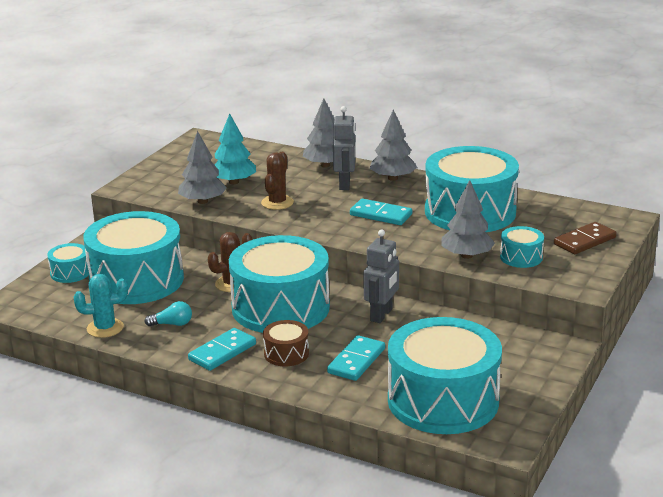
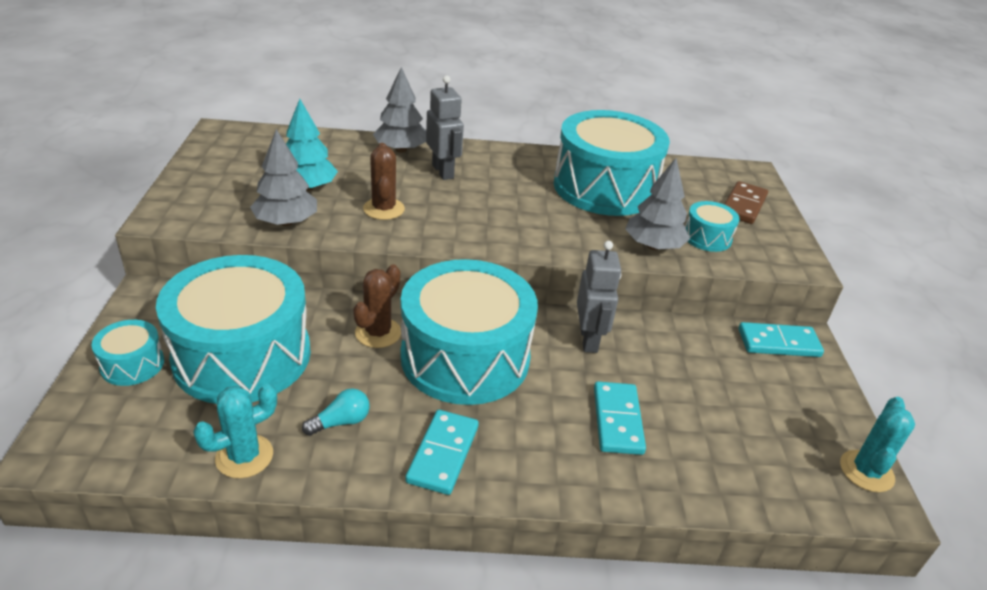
camera: 30 degrees left, 10 degrees up
(286, 353) = (526, 432): brown drum -> none
(380, 215) = (516, 206): turquoise domino -> turquoise domino (778, 343)
(392, 178) = (488, 156): grey tree -> none
(443, 400) = (760, 456): turquoise drum -> none
(517, 426) = (866, 471): none -> turquoise cactus

